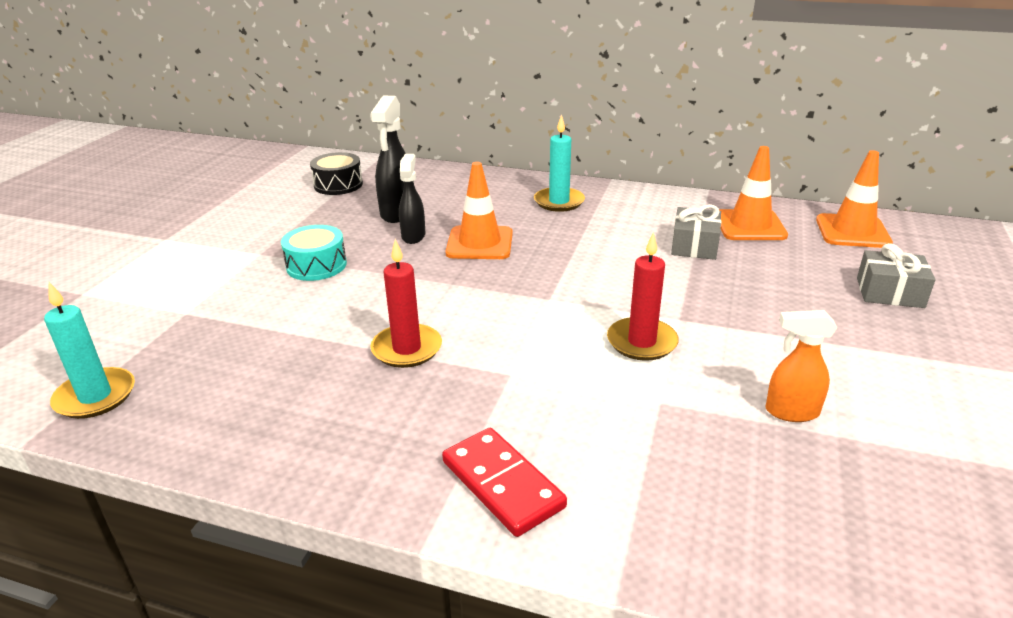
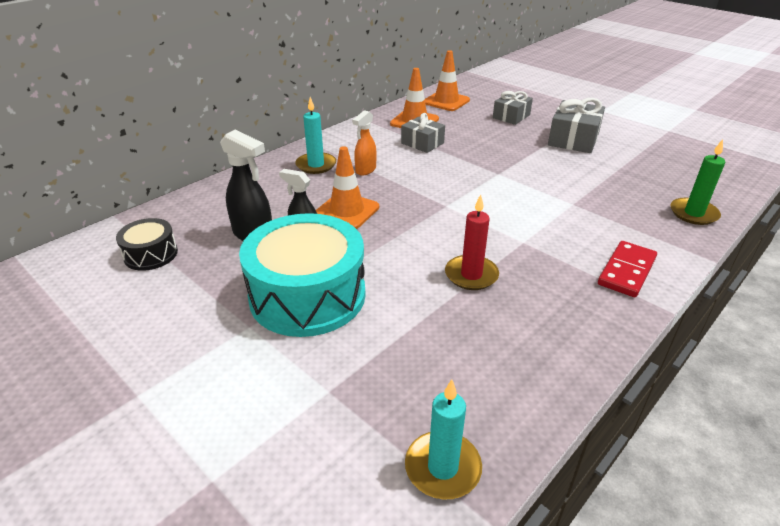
camera: 65 degrees left, 5 degrees up
(316, 265) = (307, 295): turquoise drum -> turquoise drum, size x2.06
(502, 484) = (626, 271): red domino -> red domino turned 45 degrees counterclockwise
(641, 342) = (515, 191): red candle -> none
(774, 559) = (693, 213): none -> green candle
(791, 412) = (596, 174): orange spray bottle -> orange spray bottle (365, 170)
(896, 368) = (573, 139): none -> grey gift

